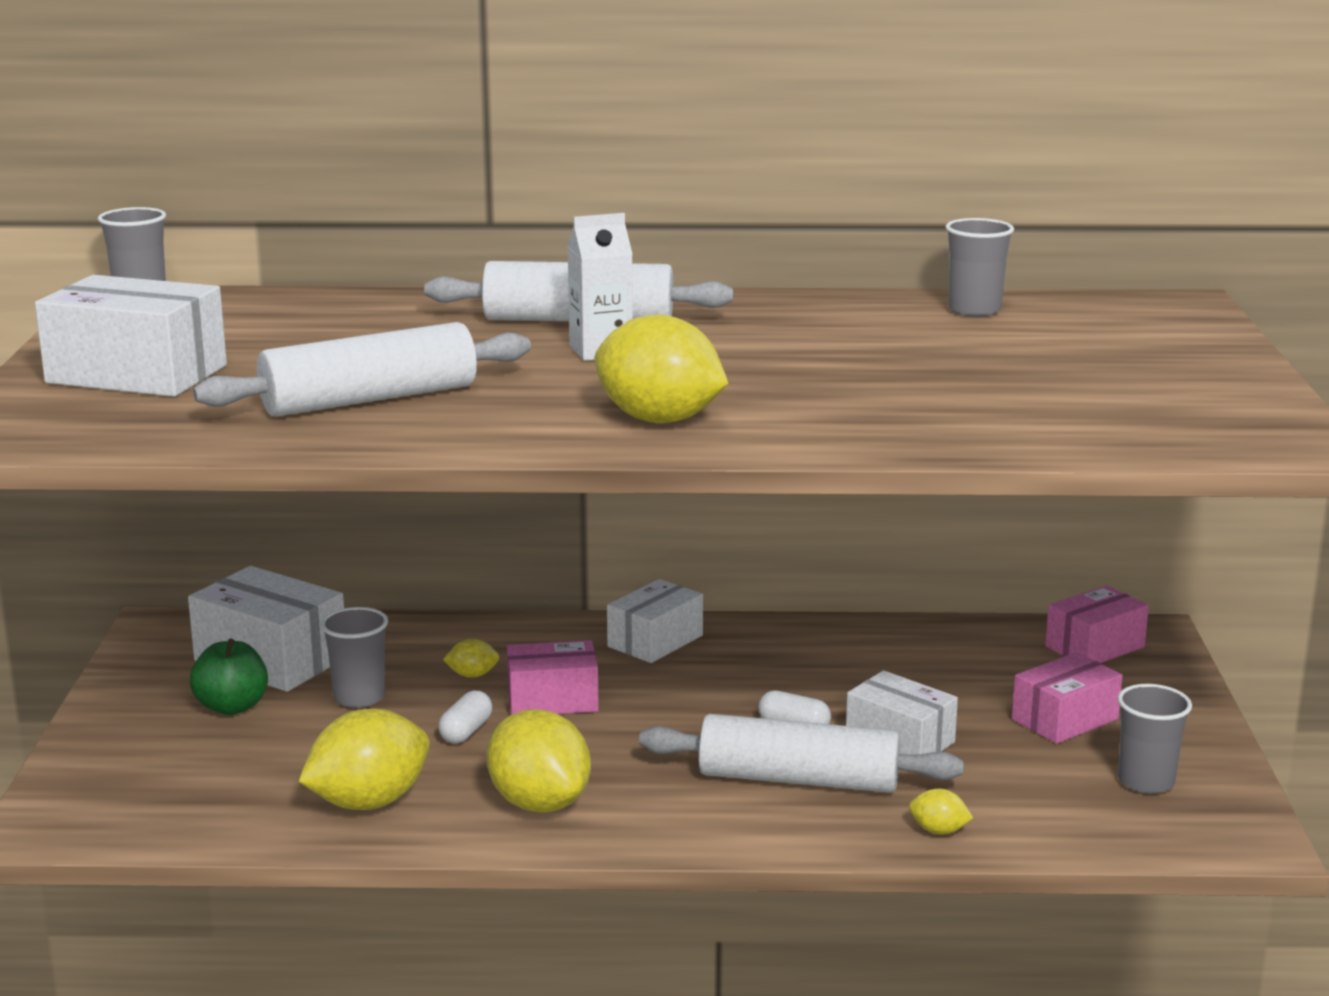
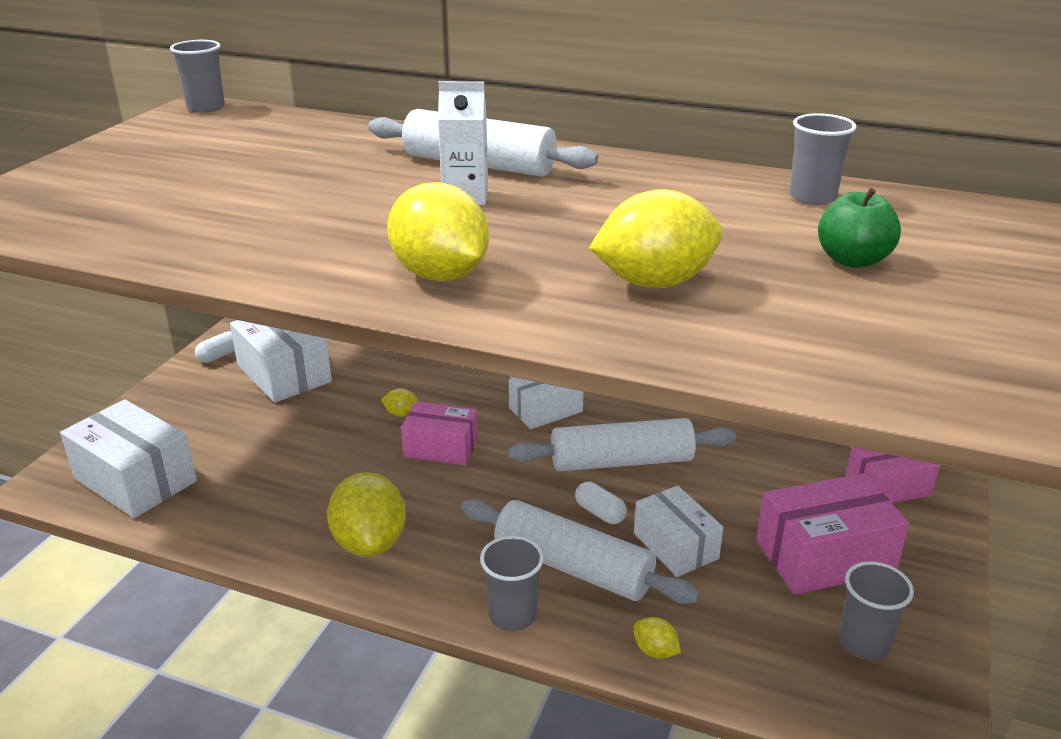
camera: 20 degrees right, 10 degrees up
(137, 374) = (122, 171): white box -> white box (135, 480)
(232, 707) = (232, 408): green apple -> green apple (852, 260)
(359, 697) = (316, 417): grey cup -> grey cup (512, 615)
(369, 399) = (246, 219): white rolling pin -> white rolling pin (621, 461)
(369, 802) = (258, 512): yellow lemon -> yellow lemon (655, 283)
(466, 731) = (364, 463): white capsule -> white capsule (219, 356)
(1064, 719) = (824, 556): pink box -> pink box, size x1.51

